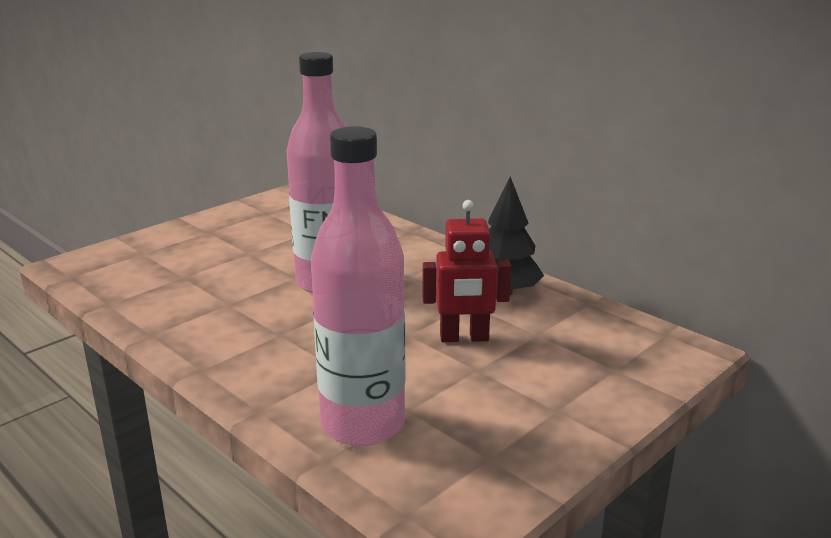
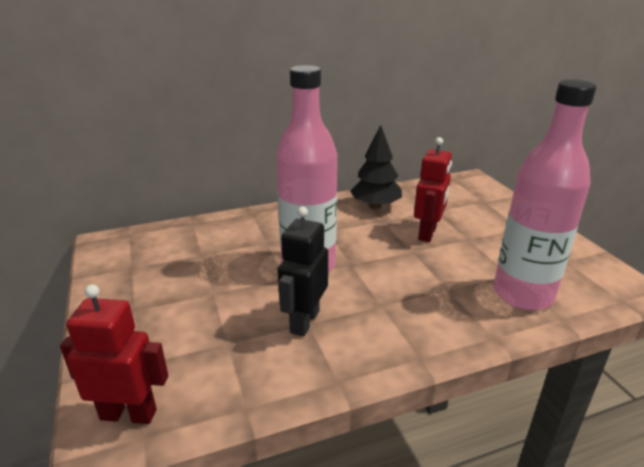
camera: 65 degrees left, 5 degrees up
(90, 266) = (129, 414): none -> red robot
(229, 301) = (304, 321): none -> black robot

